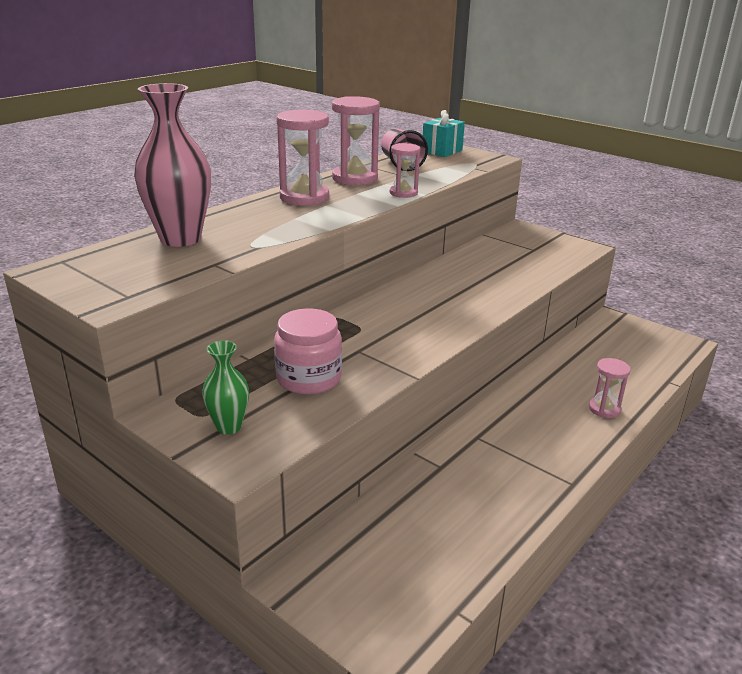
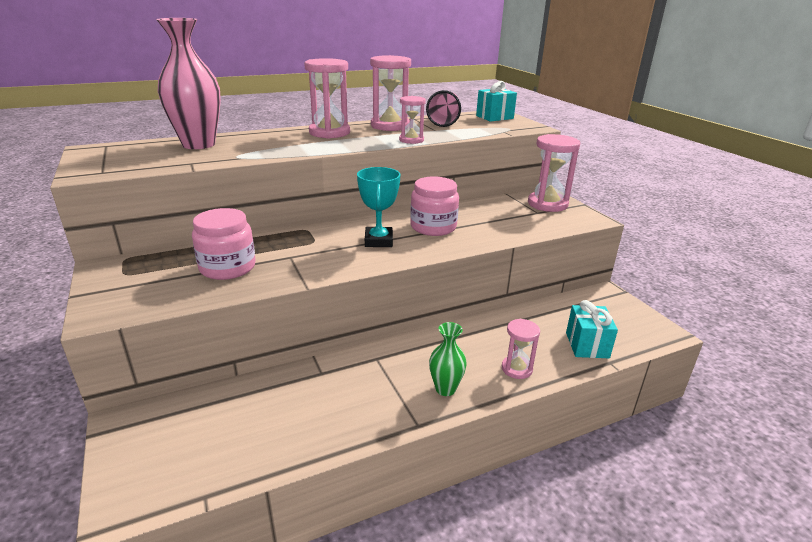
camera: 25 degrees right, 0 degrees up
(229, 426) = (130, 286): green vase -> green vase (445, 389)
(425, 312) = (378, 241): none -> turquoise trophy
(458, 286) = (433, 227): none -> pink jar
(533, 239) = (547, 204): none -> pink hourglass
(639, 371) = (587, 345): none -> turquoise gift

